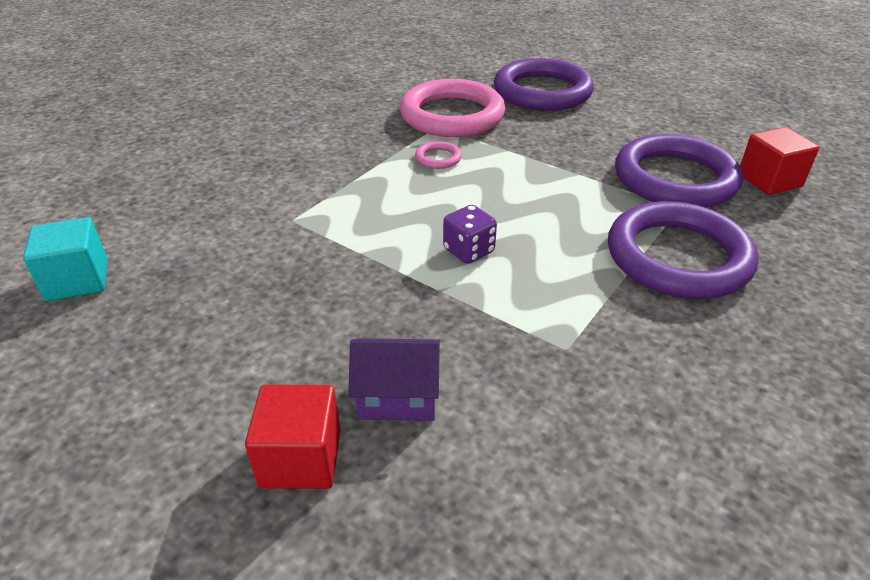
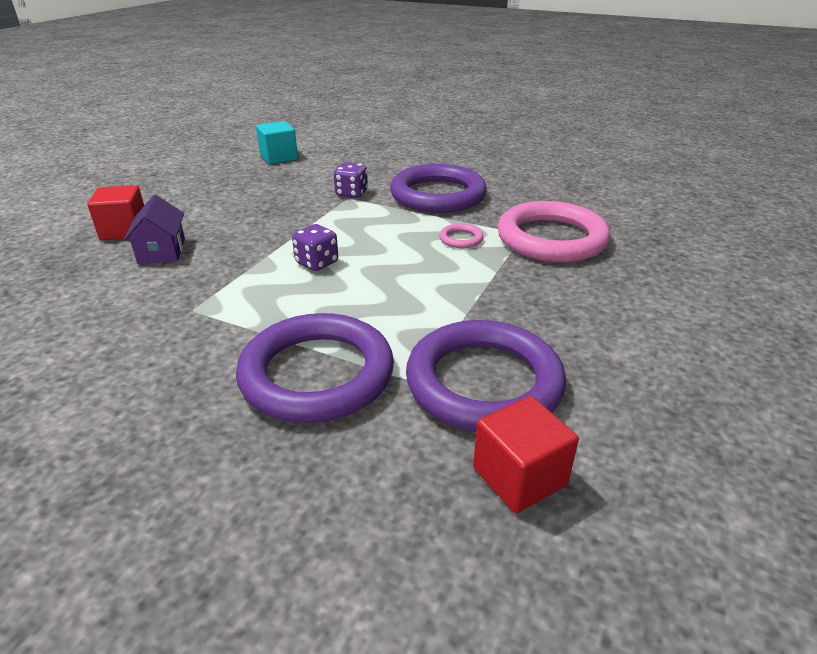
camera: 80 degrees right, 5 degrees down
(280, 216) = (351, 193): none -> purple dice
(542, 92) = (657, 286): purple ring -> purple ring (438, 195)

